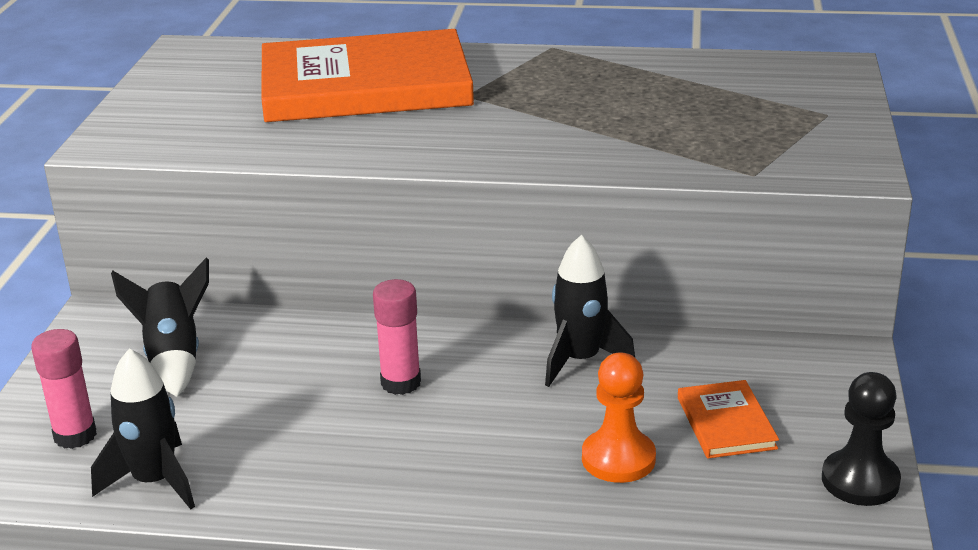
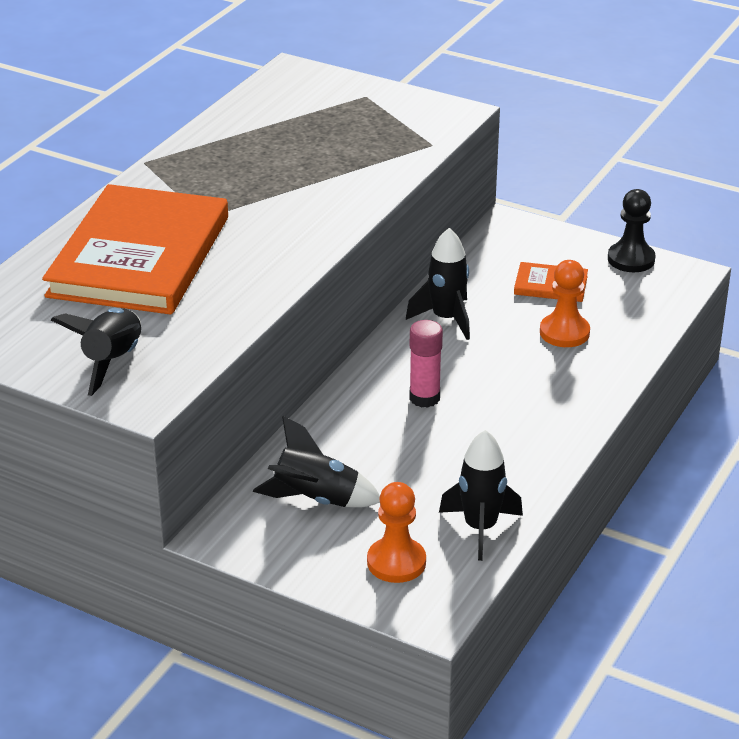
camera: 70 degrees left, 5 degrees up
(75, 435) = (396, 562): pink glue stick -> orange pawn
(167, 117) = (112, 361): none -> black rocket

